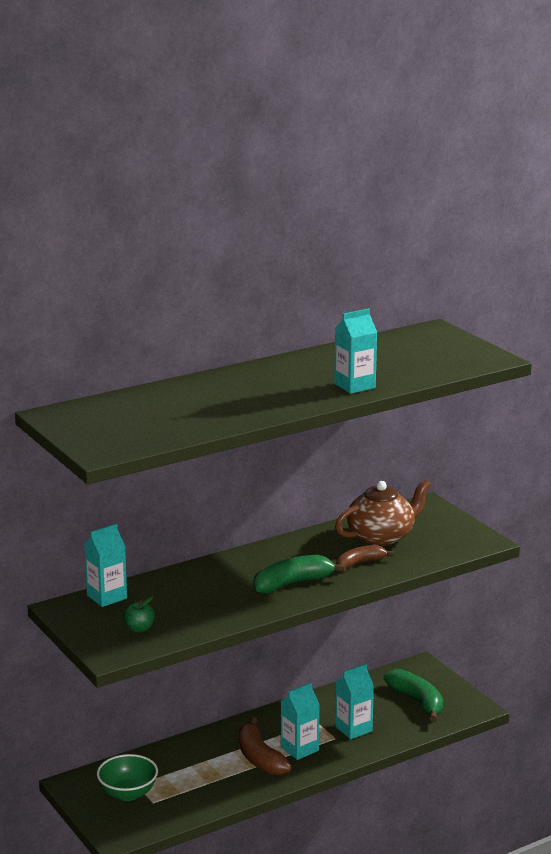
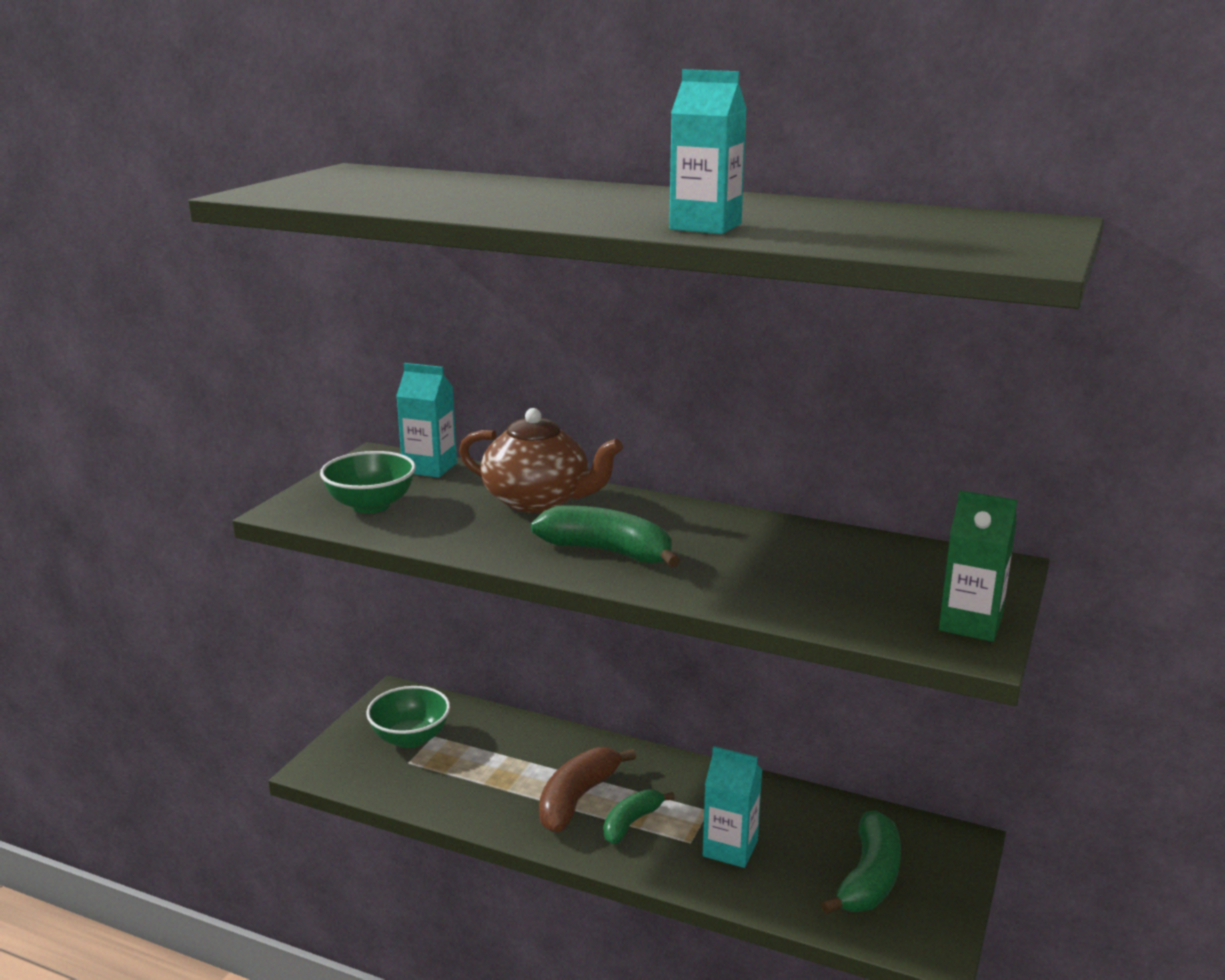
camera: 55 degrees right, 0 degrees up
(139, 629) = (371, 505): green apple -> green bowl
(299, 749) = (631, 823): turquoise carton -> green banana
(360, 563) = (737, 576): brown banana -> none
(381, 536) = (841, 566): brown teapot -> brown teapot (538, 501)
(466, 533) = (970, 624): none -> green carton

